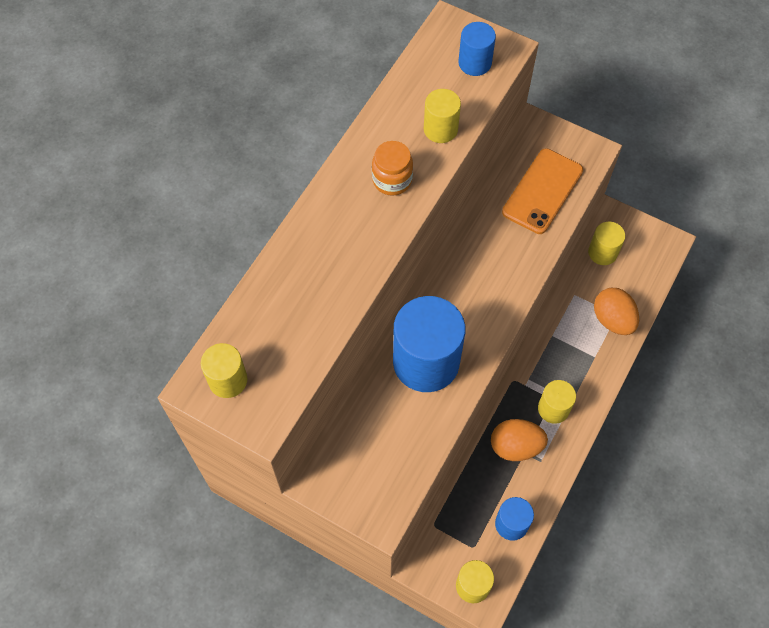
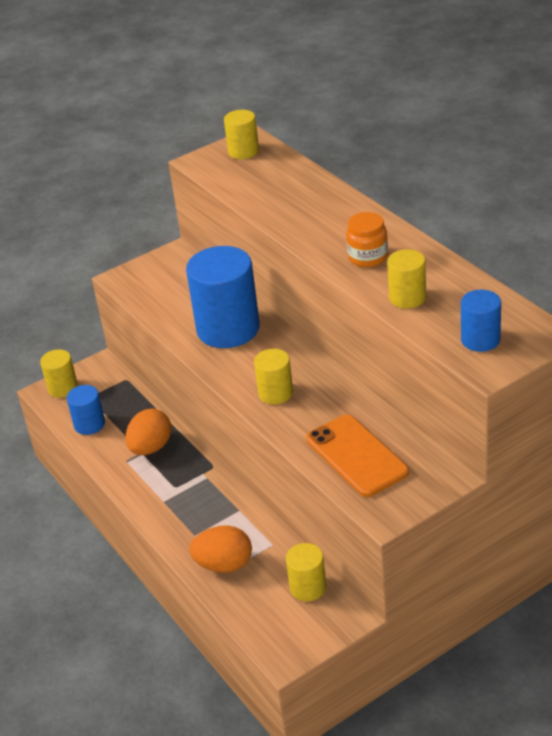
camera: 120 degrees right, 25 degrees down
(553, 409) = (166, 485): yellow cylinder -> yellow cylinder (275, 393)

